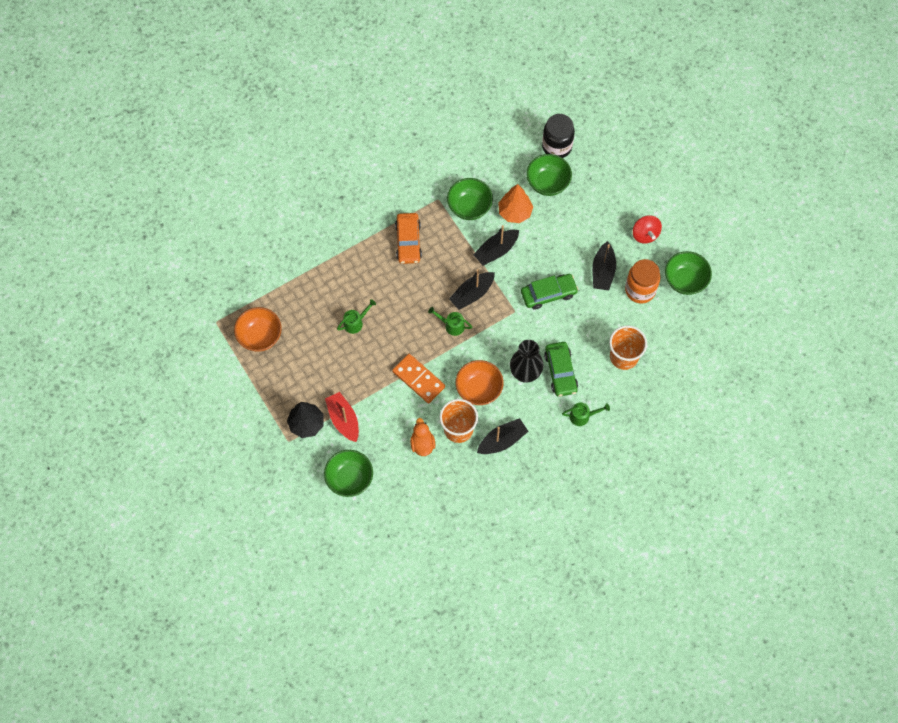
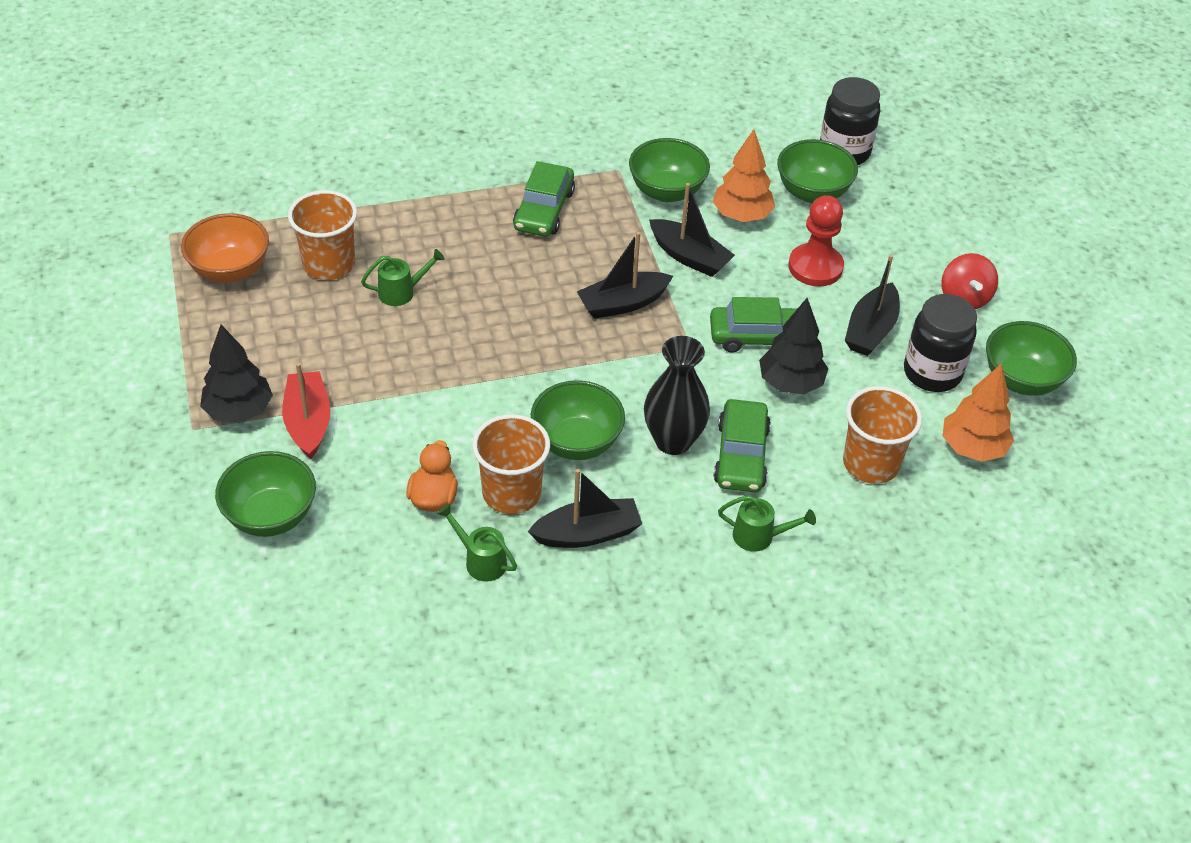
camera: 15 degrees right, 20 degrees down
(310, 316) = (329, 264): none -> orange cup
(408, 241) = (544, 210): orange car -> green car
(418, 379) = (473, 398): orange domino -> none
(451, 325) = (567, 337): green watering can -> green watering can (481, 560)
(479, 389) = (576, 442): orange bowl -> green bowl
(496, 250) = (689, 257): black boat -> black boat turned 120 degrees counterclockwise
(563, 237) = (815, 267): none -> red pawn
(572, 319) = (790, 383): none -> black tree
(640, 290) = (932, 373): orange jar -> black jar
(670, 331) = (972, 448): none -> orange tree

